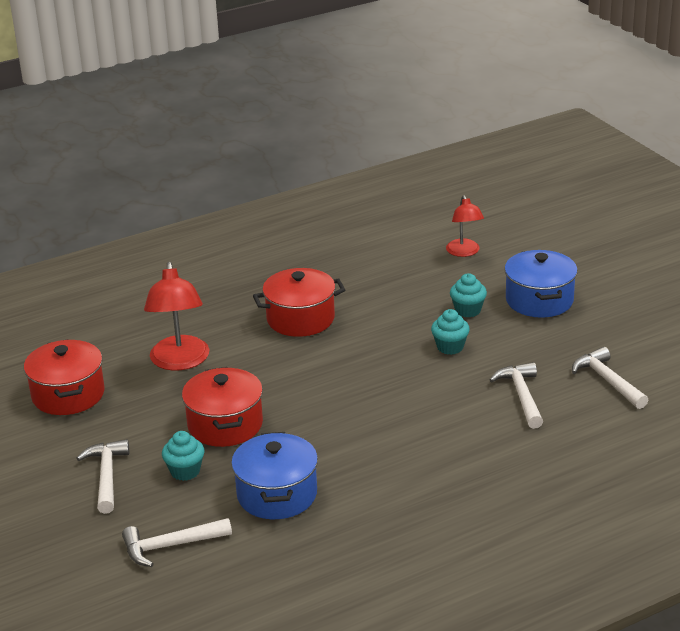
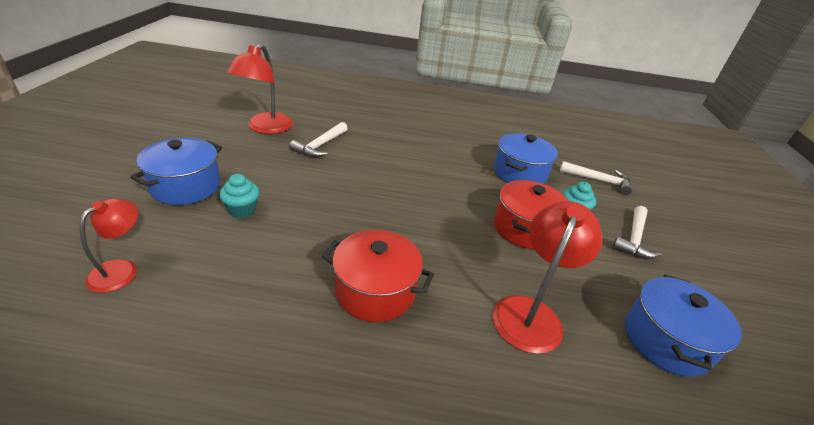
camera: 150 degrees left, 5 degrees up
(68, 395) = (665, 340): red pot -> blue pot
(450, 347) = (305, 192): turquoise cupcake -> none
(608, 381) = (265, 128): white hammer -> red lamp

